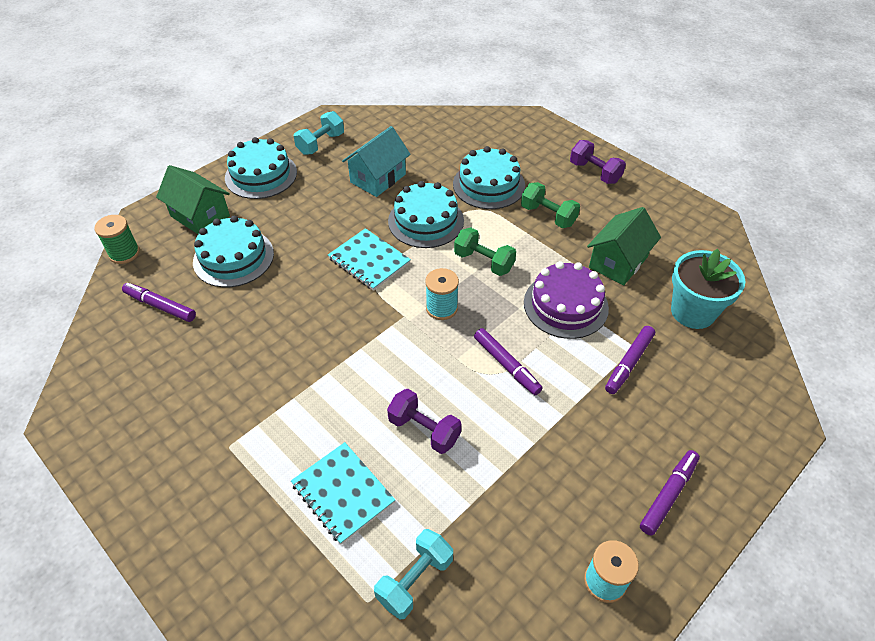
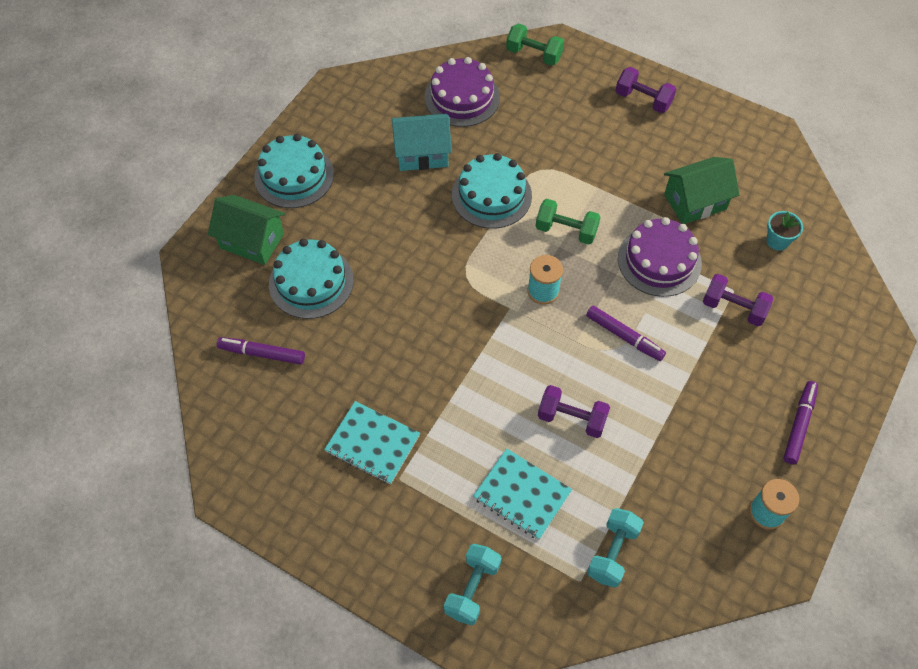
camera: 15 degrees left, 10 degrees up
(124, 253) = (193, 303): green spool -> none
(321, 144) = (342, 122): turquoise dumbbell -> turquoise dumbbell (472, 589)
(369, 261) = (452, 255): turquoise notebook -> turquoise notebook (372, 444)
(378, 178) = (422, 153): turquoise house -> turquoise house turned 60 degrees clockwise
(431, 143) = (462, 97): none -> purple cake
(489, 184) = (540, 137): turquoise cake -> none
(548, 216) = (612, 163): green dumbbell -> green dumbbell (534, 55)
(618, 262) = (695, 202): green house -> green house turned 45 degrees clockwise
(628, 363) = (733, 308): purple marker -> purple dumbbell
(692, 312) = (777, 241): turquoise flower pot -> turquoise flower pot, size x0.53

